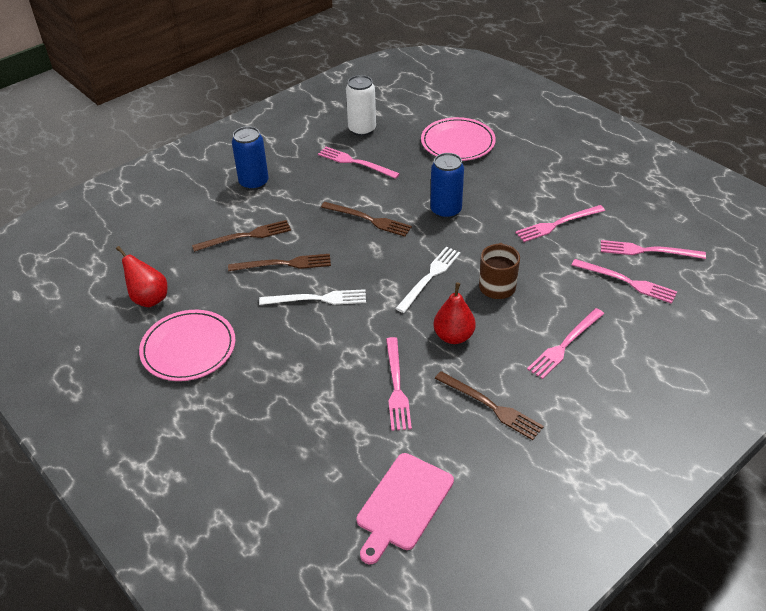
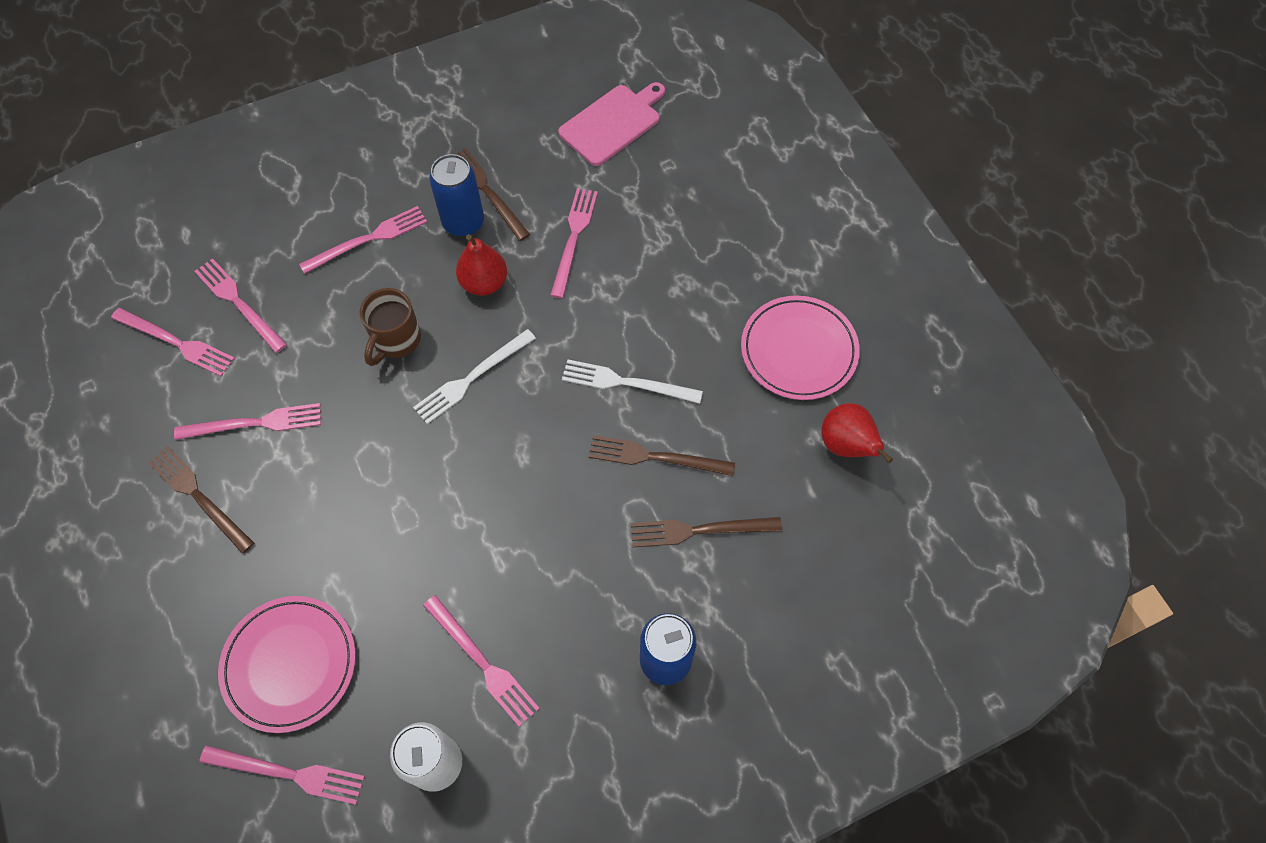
camera: 165 degrees left, 20 degrees up
(368, 219) = (510, 513): brown fork -> brown fork (199, 496)
(432, 114) = (288, 773): none -> pink fork
(446, 211) = (392, 497): blue can -> blue can (463, 222)

